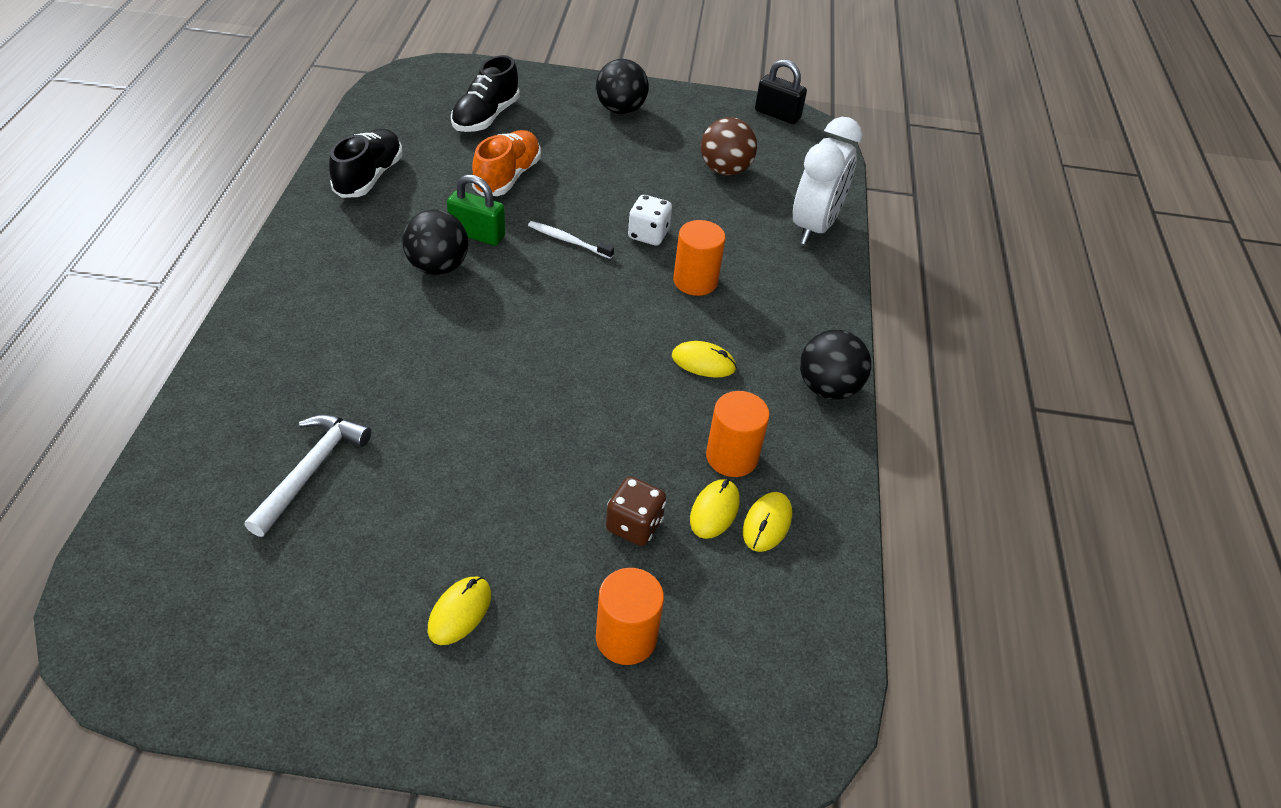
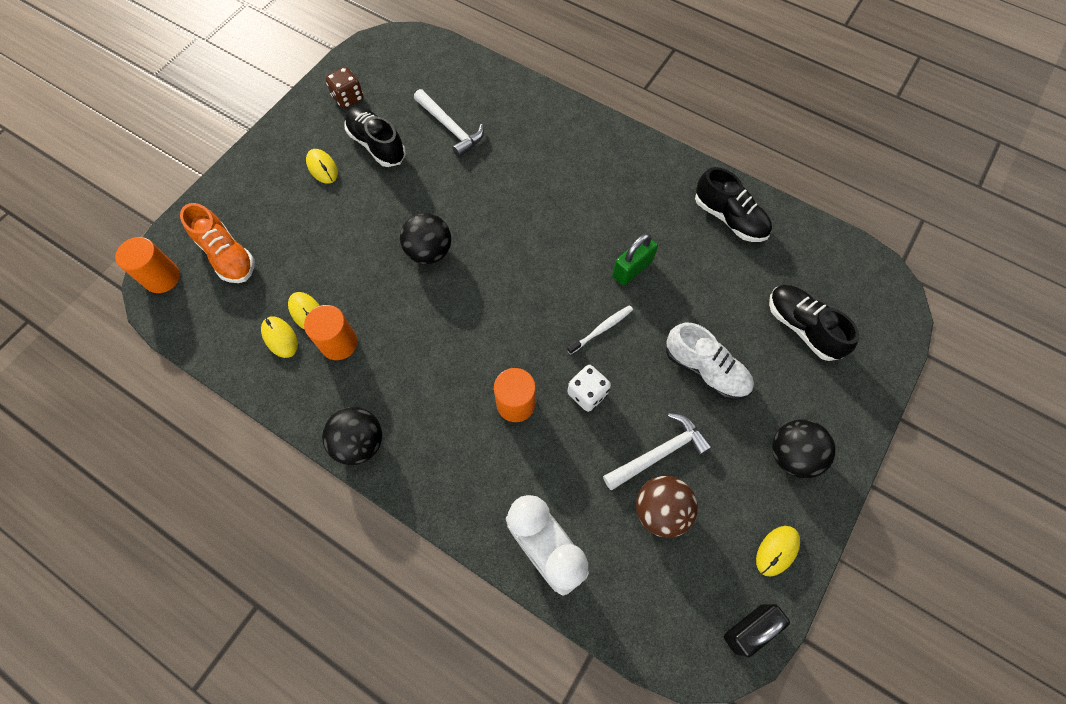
camera: 120 degrees right, 20 degrees up
(381, 554) = (377, 145): none -> black shoe
(438, 267) = (602, 233): black ball -> black ball (429, 252)
(507, 177) = (702, 314): orange shoe -> orange shoe (227, 255)
(570, 166) = (705, 370): none -> white shoe
(626, 637) = (260, 233): orange cylinder -> orange cylinder (162, 278)
(634, 525) = (323, 265): brown dice -> brown dice (348, 98)
(674, 179) = (659, 453): none -> white hammer
(703, 362) = (428, 366): yellow mouse -> yellow mouse (777, 551)

